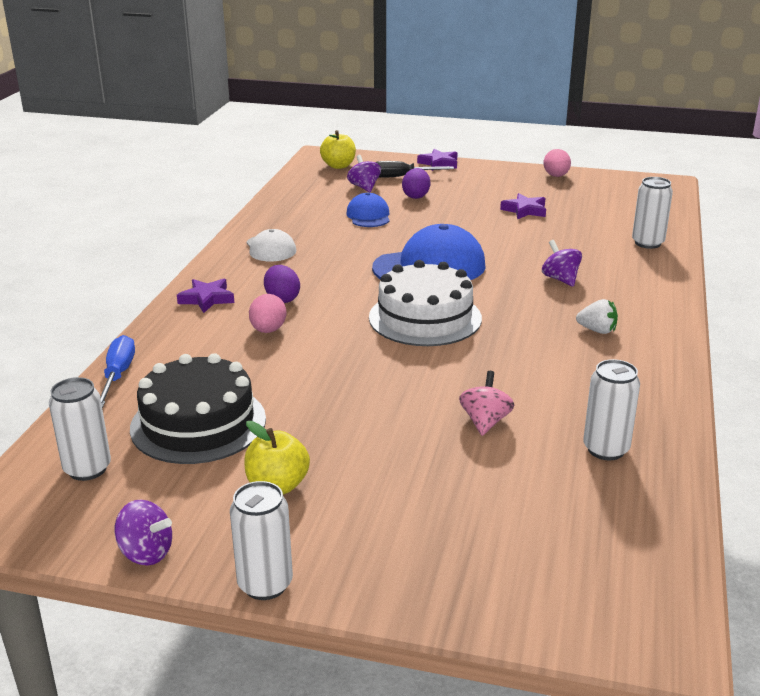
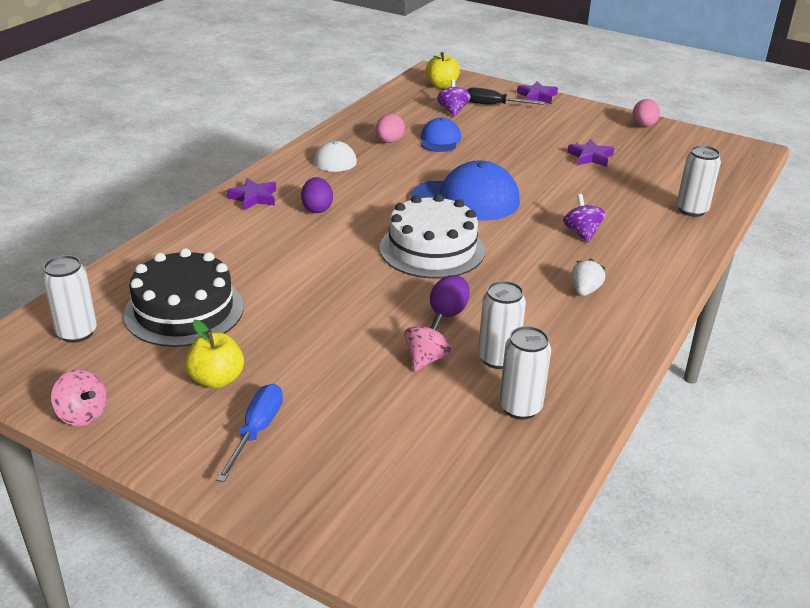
camera: 15 degrees right, 5 degrees up
(118, 375) = (144, 254): blue screwdriver -> blue screwdriver (256, 431)
(146, 553) = (82, 415): purple spinning top -> pink spinning top
(265, 584) = (158, 463): white can -> white can (498, 358)
(268, 330) = (288, 236): pink egg -> pink egg (389, 142)
(416, 196) = (495, 127): purple egg -> purple egg (449, 311)
(597, 330) = (585, 290): white strawberry -> white strawberry turned 105 degrees counterclockwise

